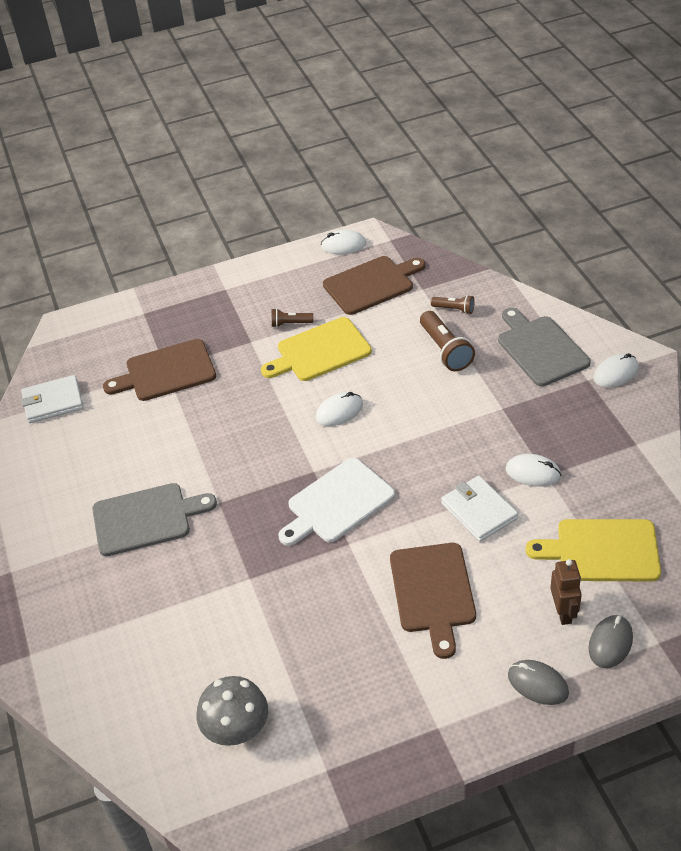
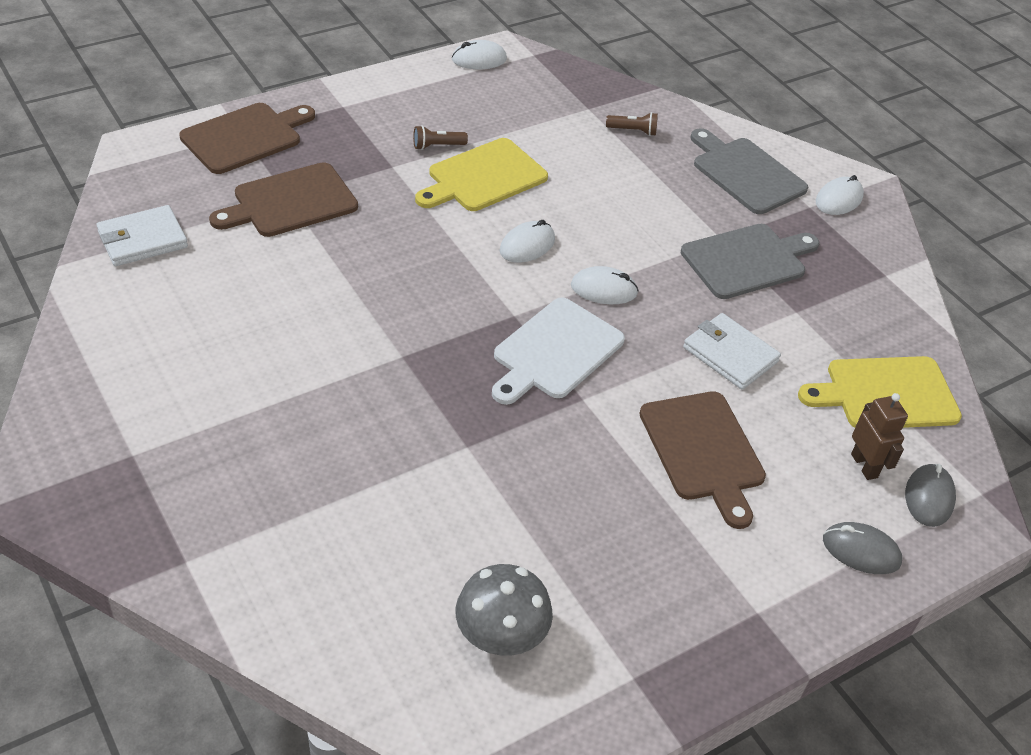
camera: 20 degrees left, 0 degrees up
(146, 518) = (309, 379): grey cutting board -> grey cutting board (747, 260)
(371, 284) = (525, 102): brown cutting board -> brown cutting board (245, 137)
(445, 350) = (636, 175): brown flashlight -> none
(533, 473) = (780, 310): white mouse -> white mouse (603, 289)

